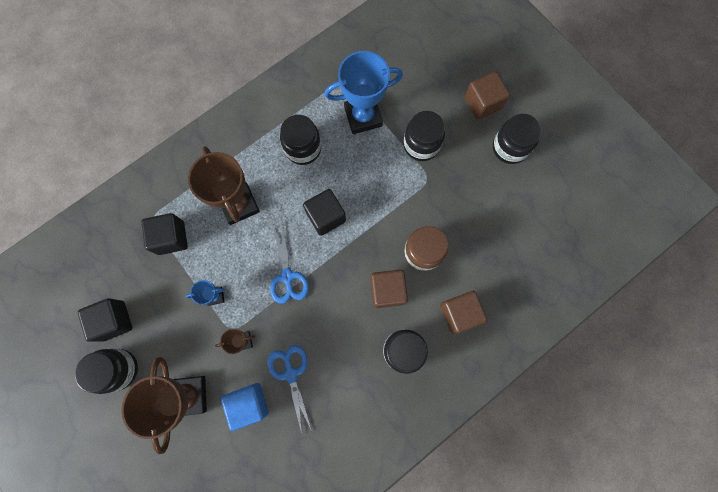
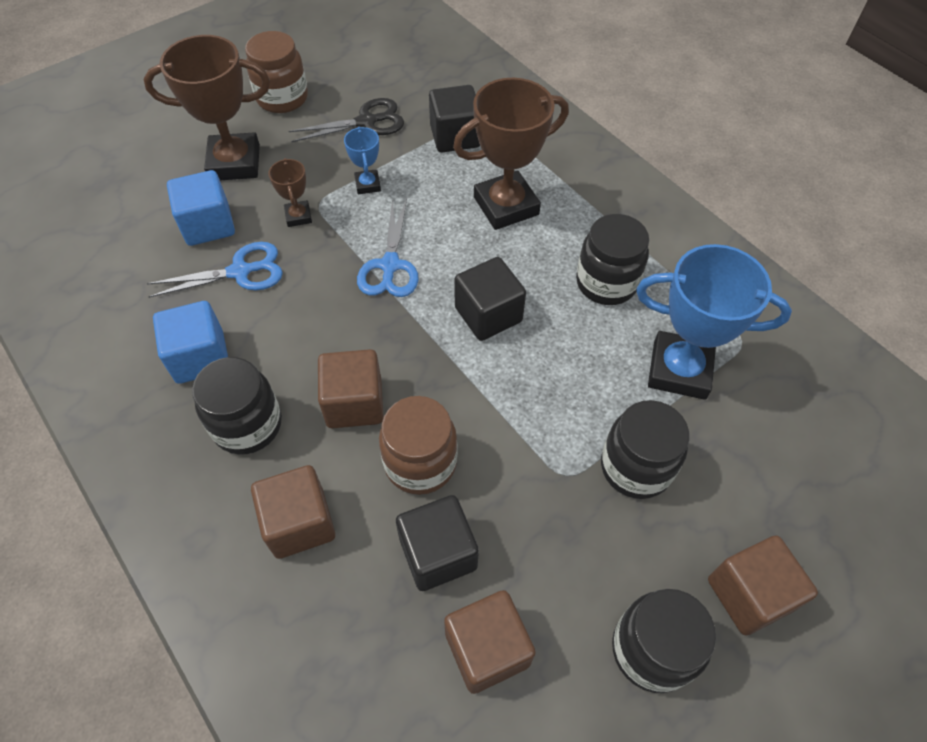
camera: 90 degrees right, 20 degrees down
(114, 321) = (345, 90): black cube -> black cube (438, 553)
(119, 369) = (282, 98): black jar -> brown jar
(151, 301) = (367, 122): none -> black scissors
(287, 276) = (390, 265): blue scissors -> blue scissors turned 75 degrees counterclockwise
(357, 388) = (200, 357): none -> blue cube
(363, 117) = (679, 370): blue trophy -> blue trophy turned 60 degrees counterclockwise
(514, 219) = (487, 649): none -> brown cube

